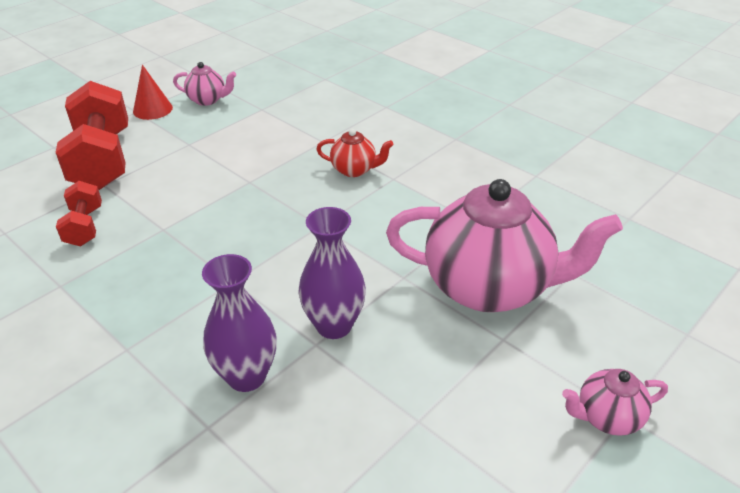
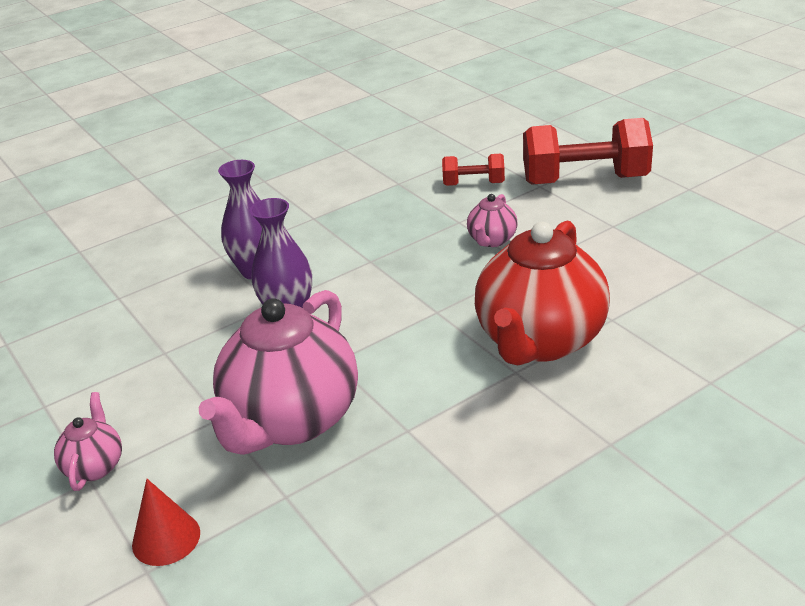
camera: 105 degrees right, 5 degrees down
(152, 109) = (694, 198): red cone -> red cone (166, 538)
(207, 100) = (720, 232): pink teapot -> pink teapot (492, 240)
(354, 170) = (540, 341): red teapot -> red teapot, size x2.25

